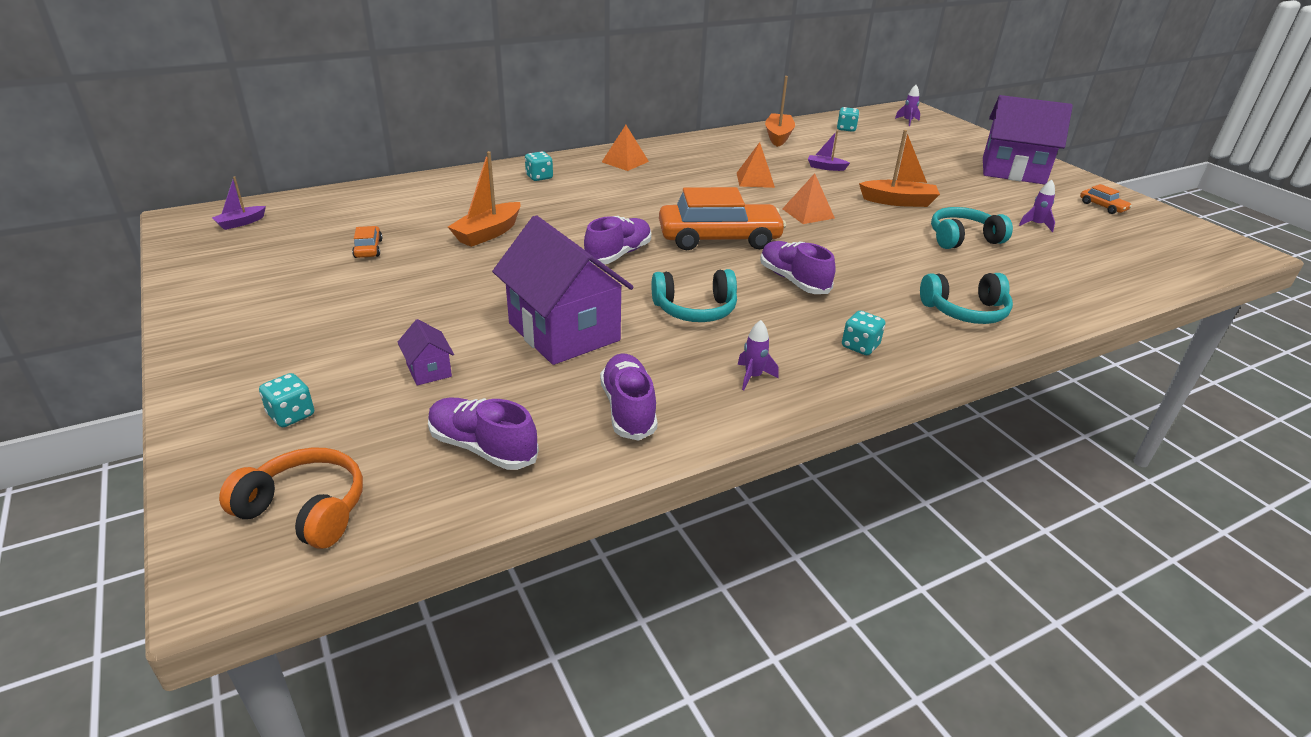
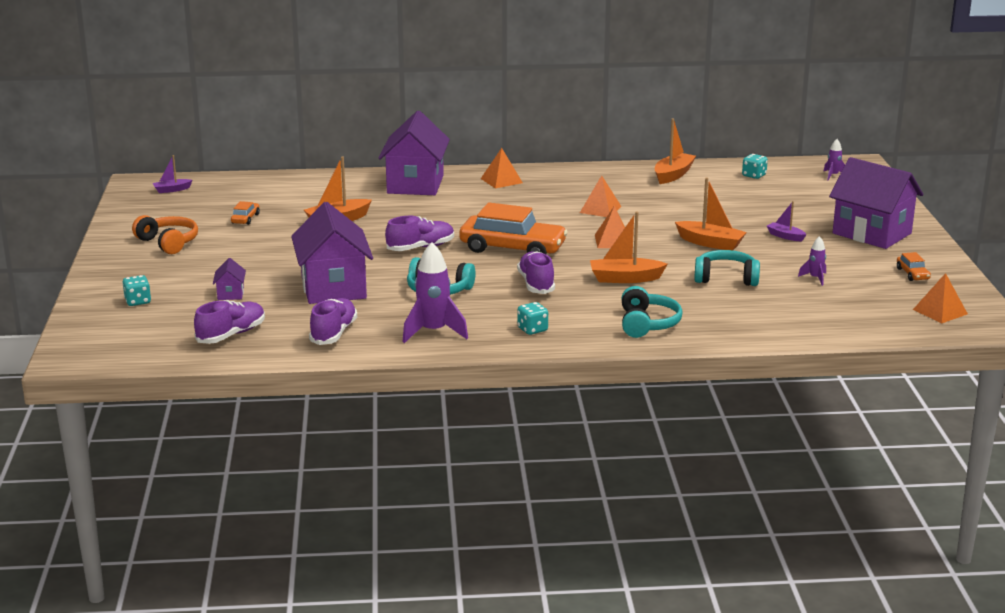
camera: 25 degrees right, 10 degrees down
(305, 510) = (120, 342): orange headphones -> orange headphones (168, 243)
(483, 447) = (231, 335): purple shoe -> purple shoe turned 75 degrees clockwise
(539, 177) = (415, 184): turquoise dice -> purple house
(753, 377) = (433, 332): purple rocket -> purple rocket, size x1.98
(825, 167) = (681, 207): purple boat -> purple boat (785, 236)
(872, 256) = (625, 278): none -> orange boat
(965, 311) = (647, 324): turquoise headphones -> turquoise headphones turned 105 degrees counterclockwise
(1182, 243) = (940, 311): none -> orange pyramid

